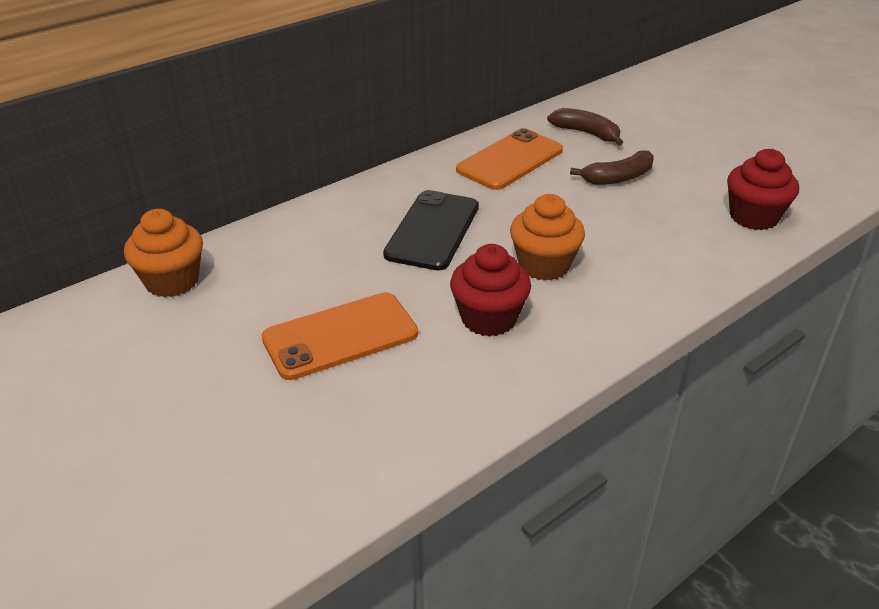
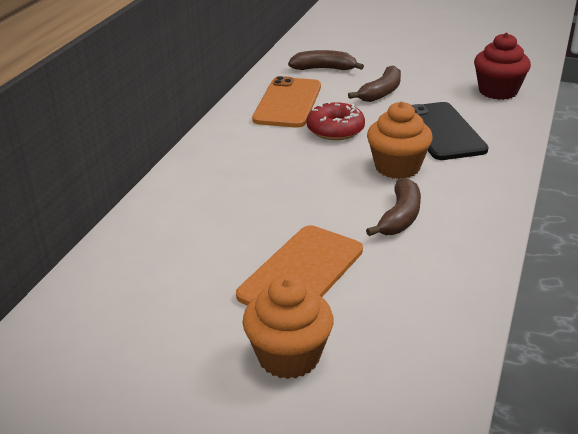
camera: 30 degrees left, 5 degrees down
(172, 281) = (97, 287): orange cupcake -> orange cupcake (289, 357)
(432, 230) = (285, 171): black phone -> black phone (442, 131)
(488, 318) = (400, 217): red cupcake -> brown banana
(525, 204) = (335, 130): none -> red donut

